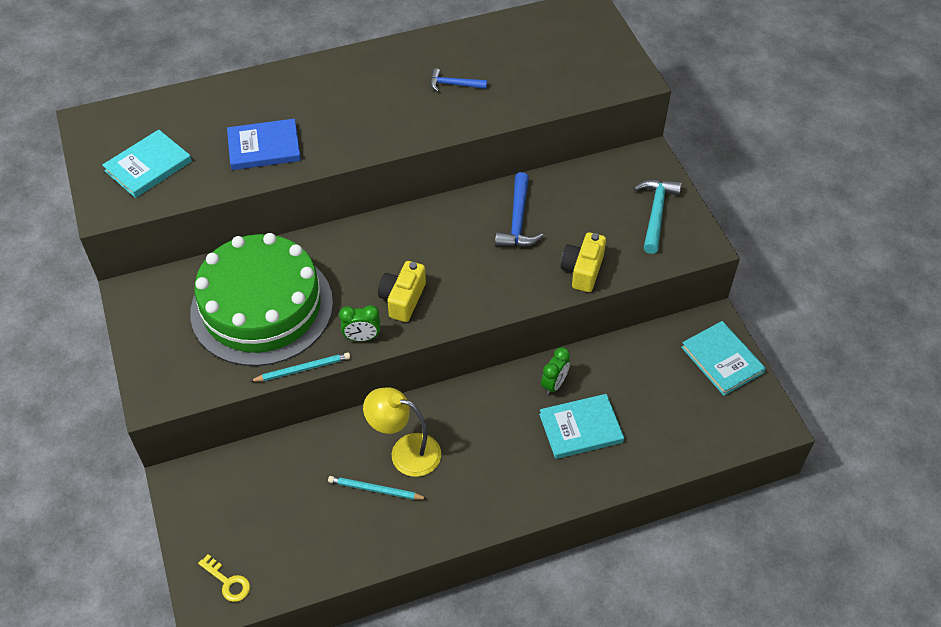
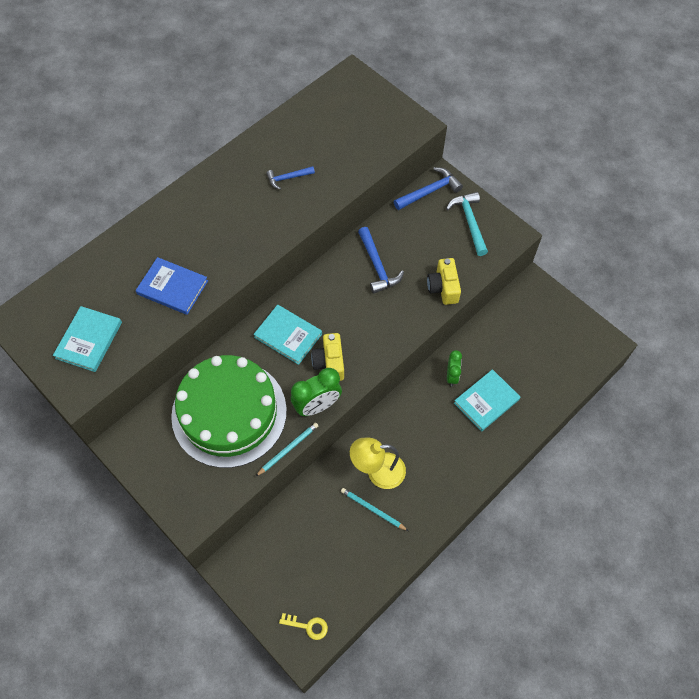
camera: 25 degrees left, 10 degrees up
(264, 147) = (172, 287): blue book -> blue book turned 60 degrees clockwise
(362, 338) = (317, 406): green clock -> green clock, size x1.61
(375, 490) = (372, 509): turquoise pencil -> turquoise pencil turned 45 degrees clockwise
(626, 165) = (430, 191): none -> blue hammer
(722, 360) = (552, 310): turquoise book -> turquoise book (288, 335)

